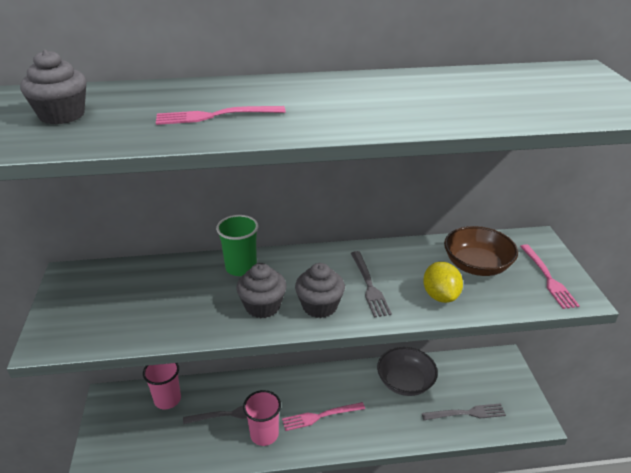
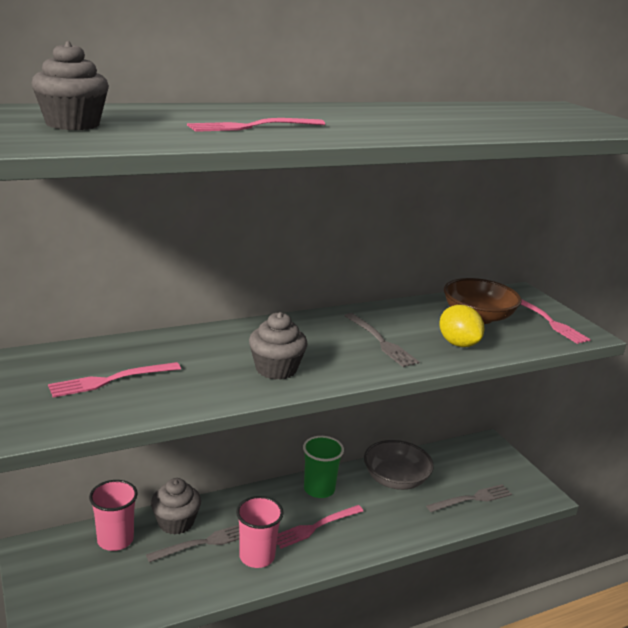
camera: 20 degrees left, 10 degrees down
(129, 302) = (110, 380): none -> pink fork
(241, 267) = (228, 338): green cup -> green cup (319, 489)
(319, 306) = (339, 363): grey cupcake -> grey cupcake (176, 522)

